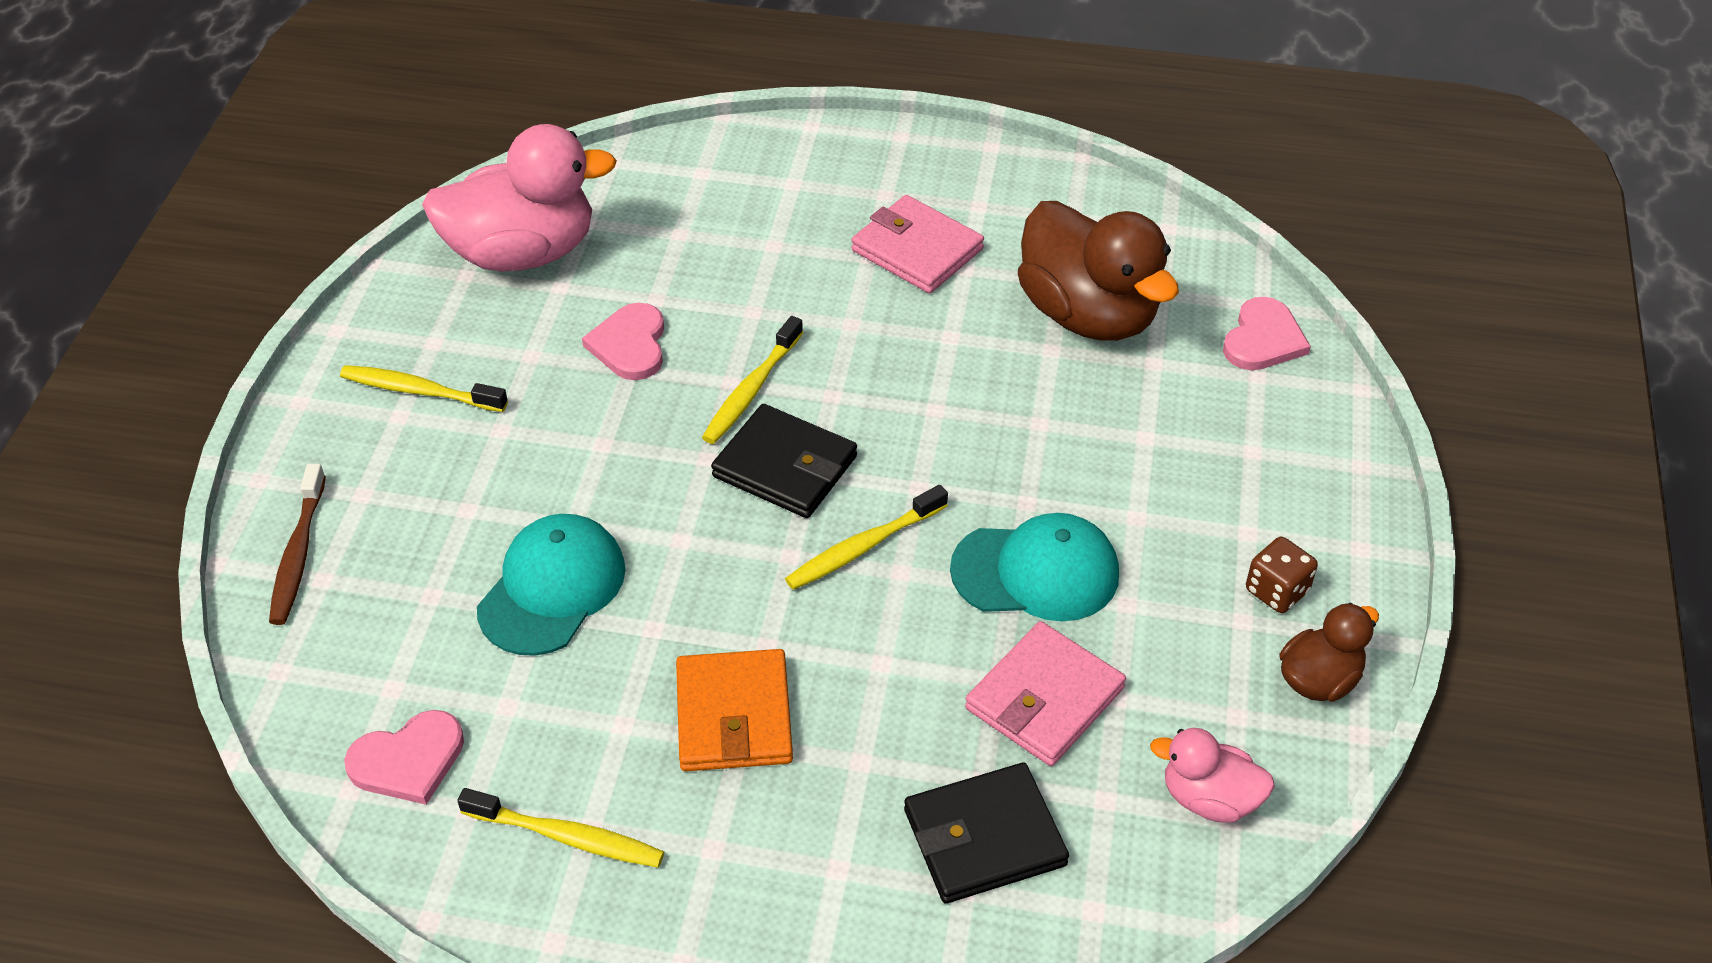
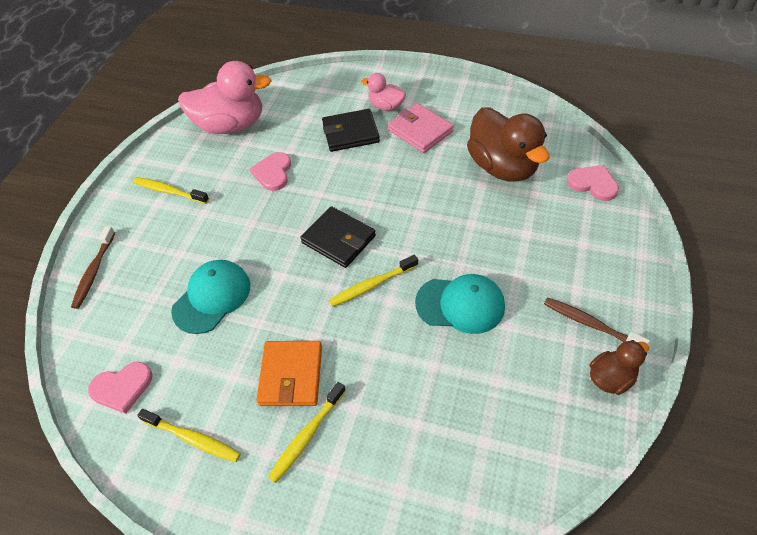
camera: 10 degrees right, 5 degrees up
(751, 390) = (328, 198): yellow toothbrush -> yellow toothbrush (307, 436)
(984, 837) = (414, 459): black wallet -> black wallet (350, 133)
(1044, 698) = (457, 378): pink wallet -> none
(1209, 798) = (542, 446): pink duck -> pink duck (386, 106)
(1263, 339) = (593, 184): pink heart -> pink heart turned 90 degrees counterclockwise
(1276, 591) = (590, 324): brown dice -> brown toothbrush

